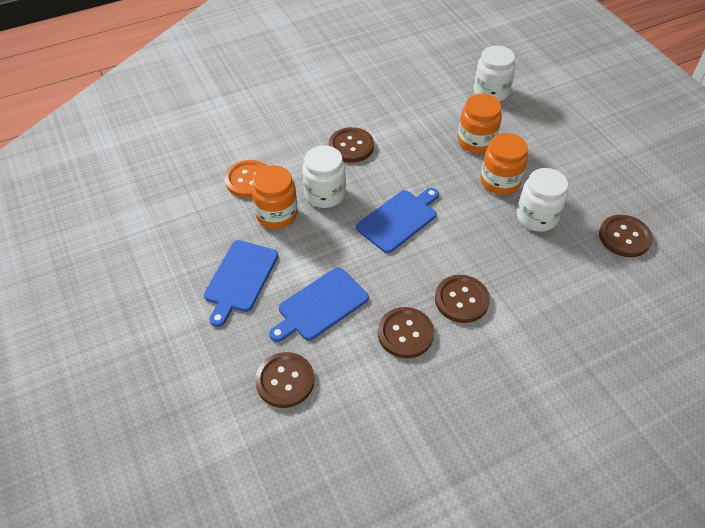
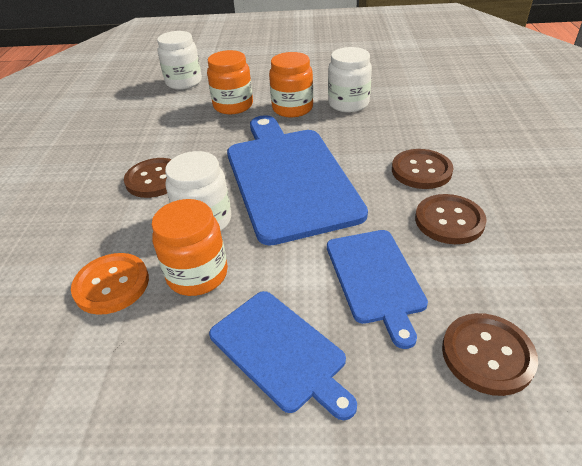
camera: 60 degrees left, 10 degrees down
(399, 219) = (289, 178): blue cutting board -> blue cutting board, size x1.81
(624, 237) = (398, 75): brown button -> none

